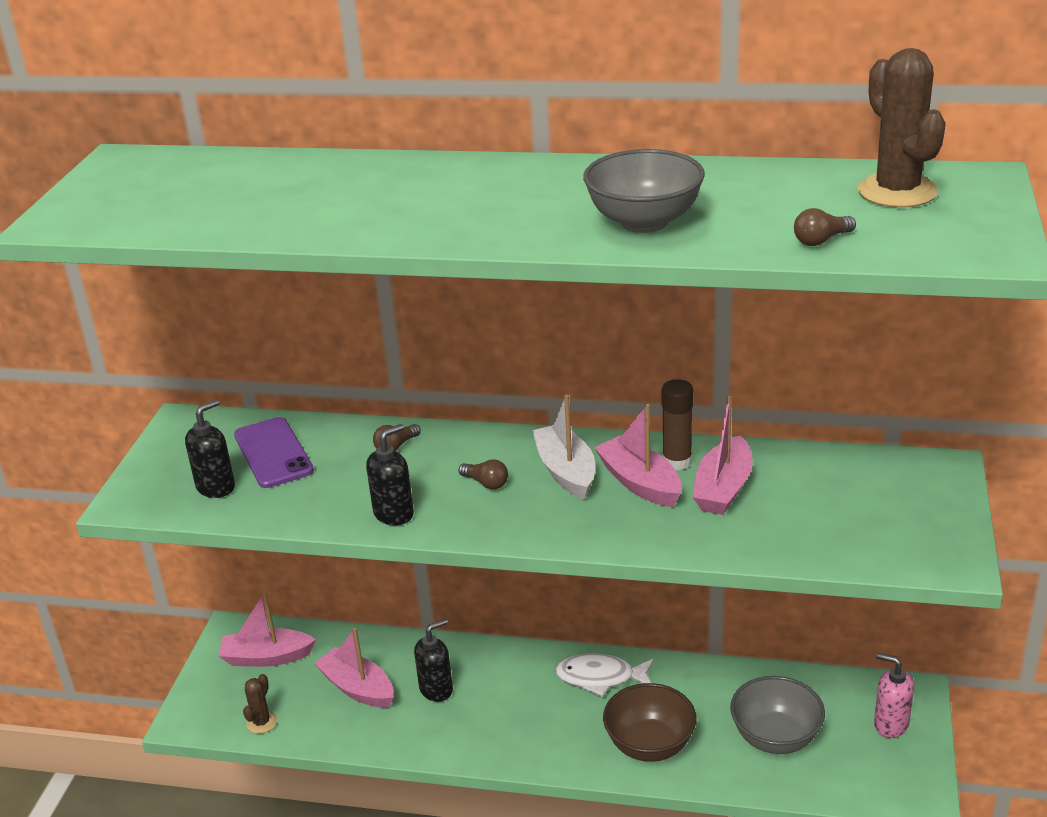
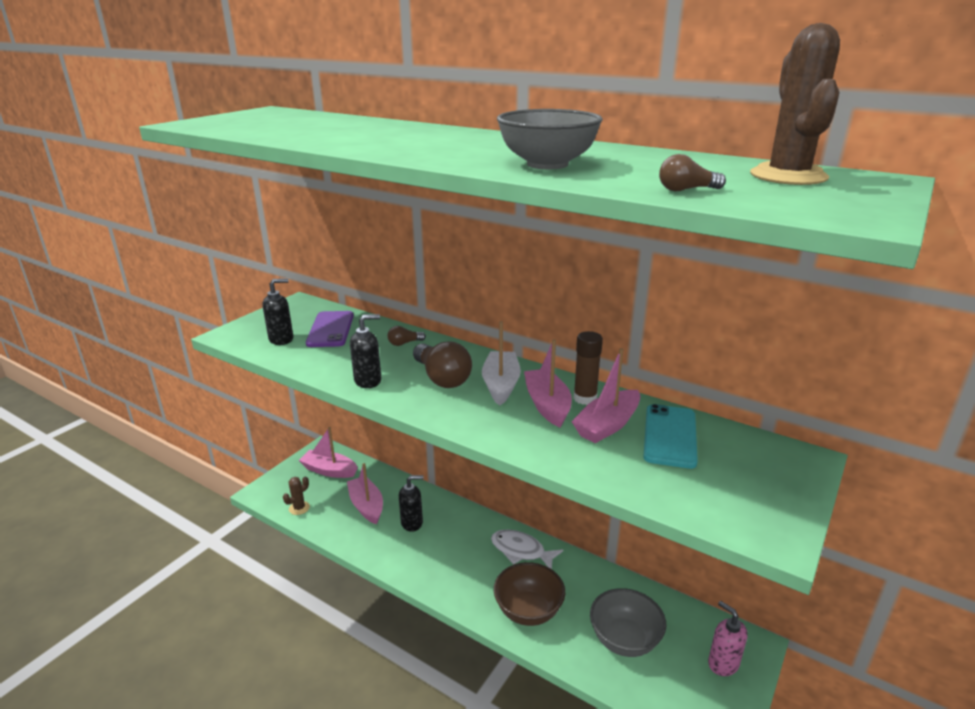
camera: 20 degrees right, 5 degrees down
(486, 483) = (442, 378): brown light bulb -> brown light bulb, size x2.06
(797, 482) = (670, 436): none -> turquoise phone

